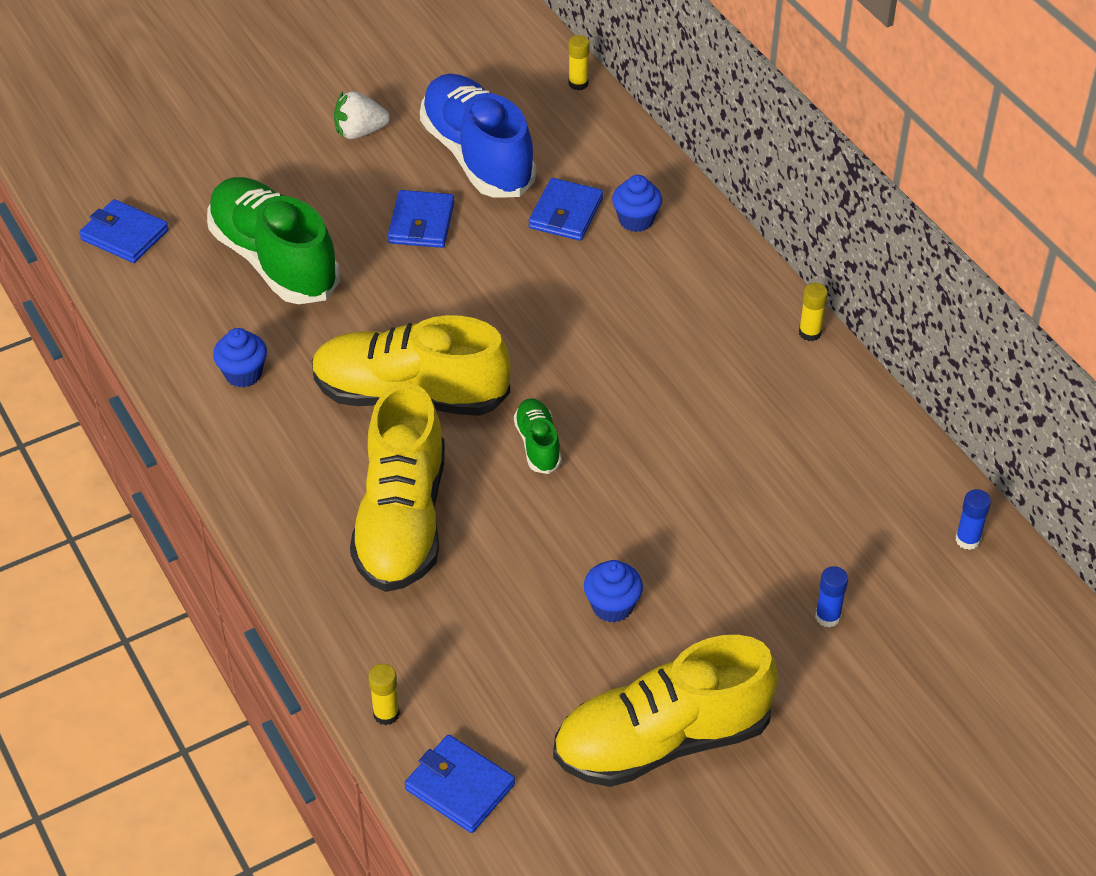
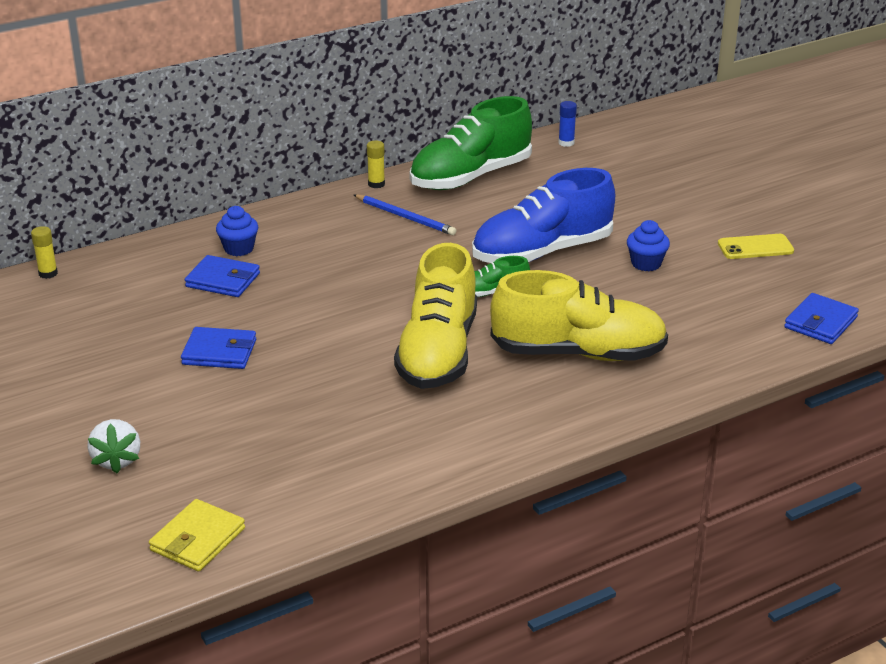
camera: 90 degrees left, 15 degrees down
(124, 235) = (198, 539): blue wallet -> yellow wallet
(243, 374) = (410, 445): blue cupcake -> none
(274, 260) = (255, 435): green shoe -> green shoe (470, 177)
(360, 132) = (75, 391): white strawberry -> white strawberry (117, 460)
(386, 714) = (768, 355): yellow glue stick -> none
(477, 156) = (133, 324): blue shoe -> blue shoe (542, 252)
(661, 740) = (755, 247): yellow shoe -> yellow phone
(722, 363) = (405, 217): none -> blue pencil
(827, 617) = (638, 189): blue glue stick -> none

